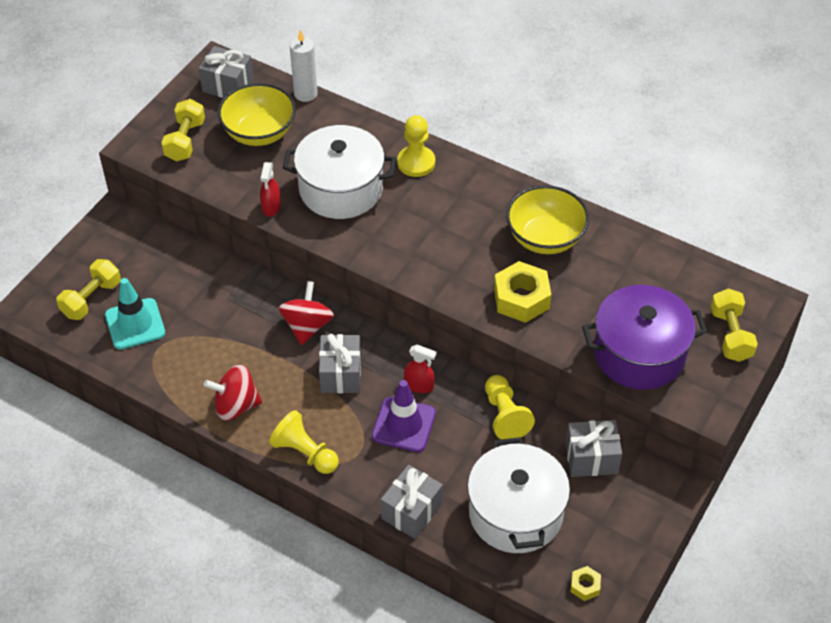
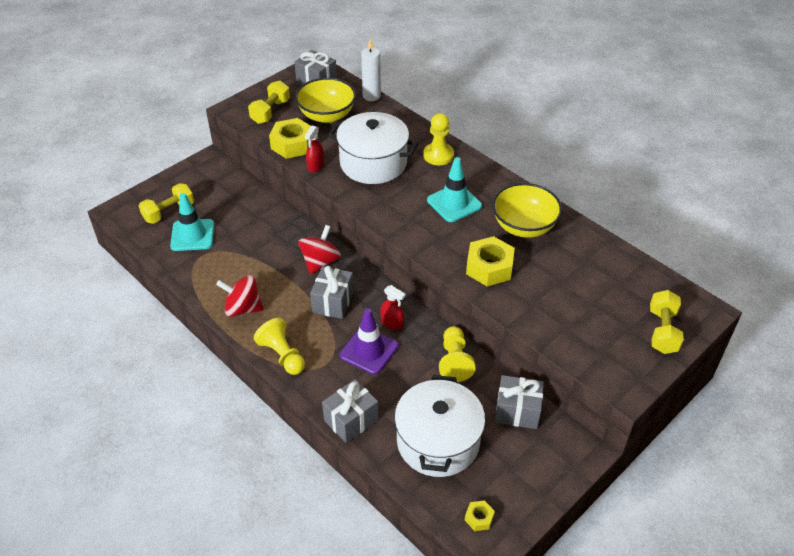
camera: 15 degrees right, 5 degrees down
(231, 182) = (292, 144): none -> yellow nut
(455, 224) = (454, 203): none -> turquoise traffic cone
(639, 353) = (577, 329): purple pot -> none

